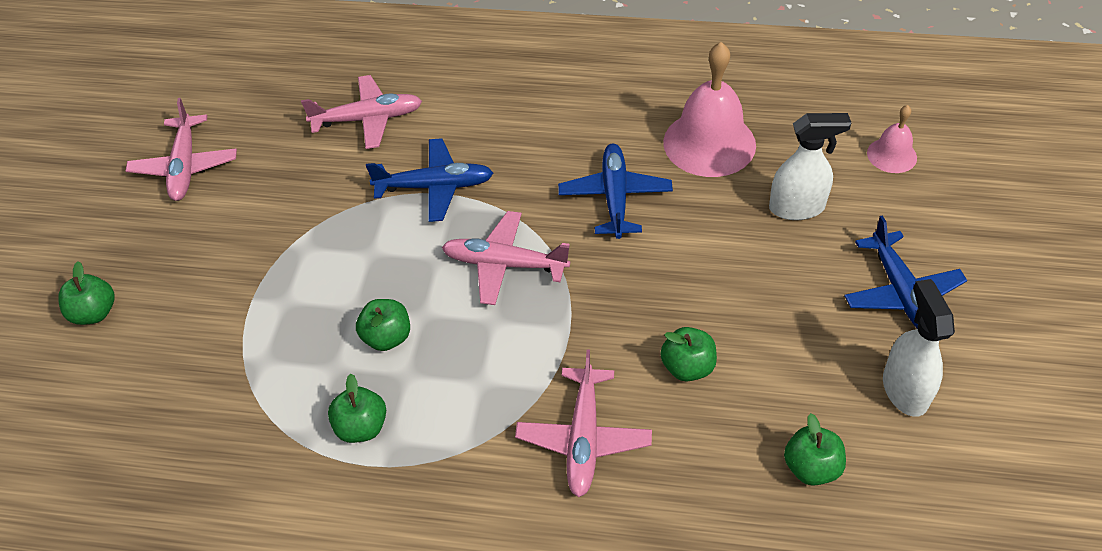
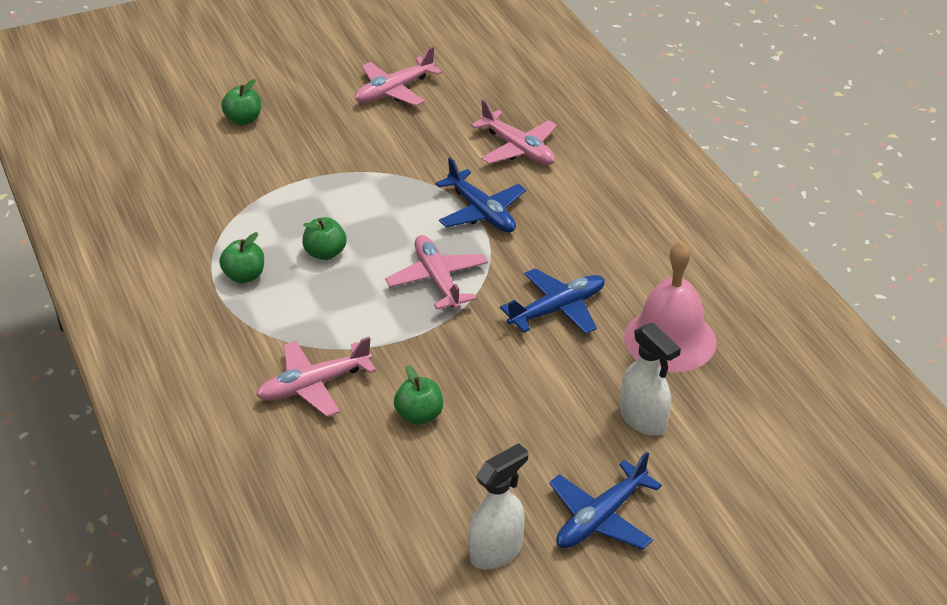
camera: 55 degrees right, 10 degrees down
(811, 468) = (377, 518): green apple -> none
(891, 155) = (767, 460): pink bell -> none

